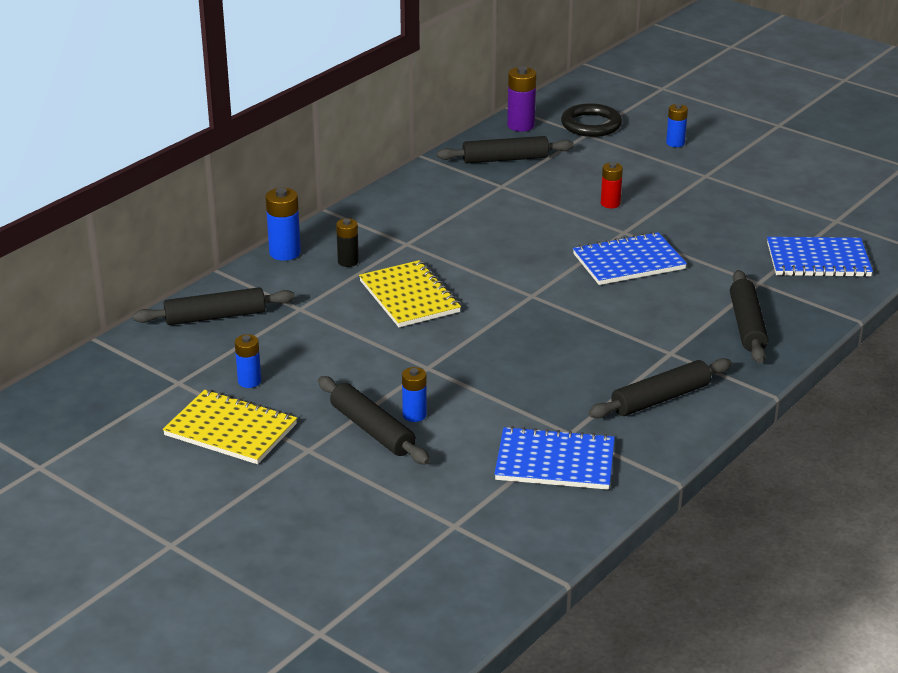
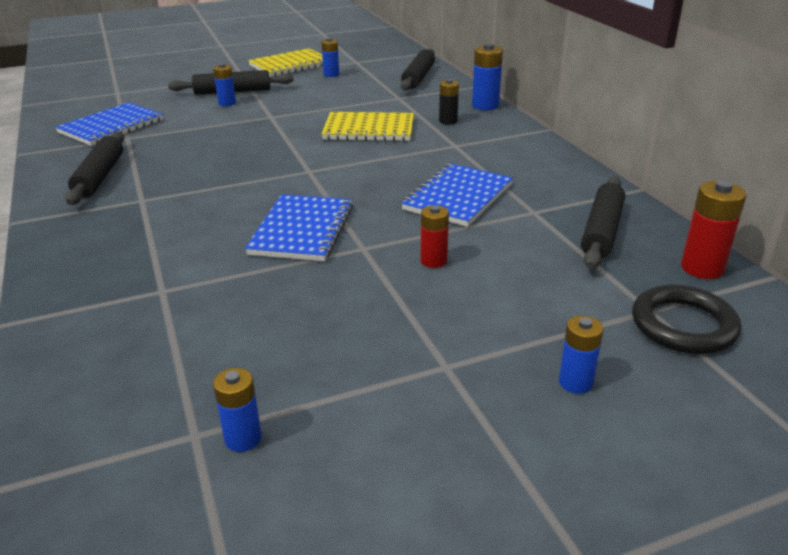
camera: 120 degrees right, 0 degrees up
(521, 125) = (702, 268): purple battery -> red battery
(747, 325) = (111, 251): black rolling pin -> none
(818, 260) = (136, 358): blue notebook -> blue notebook (458, 197)
(820, 208) = (243, 438): none -> blue battery

